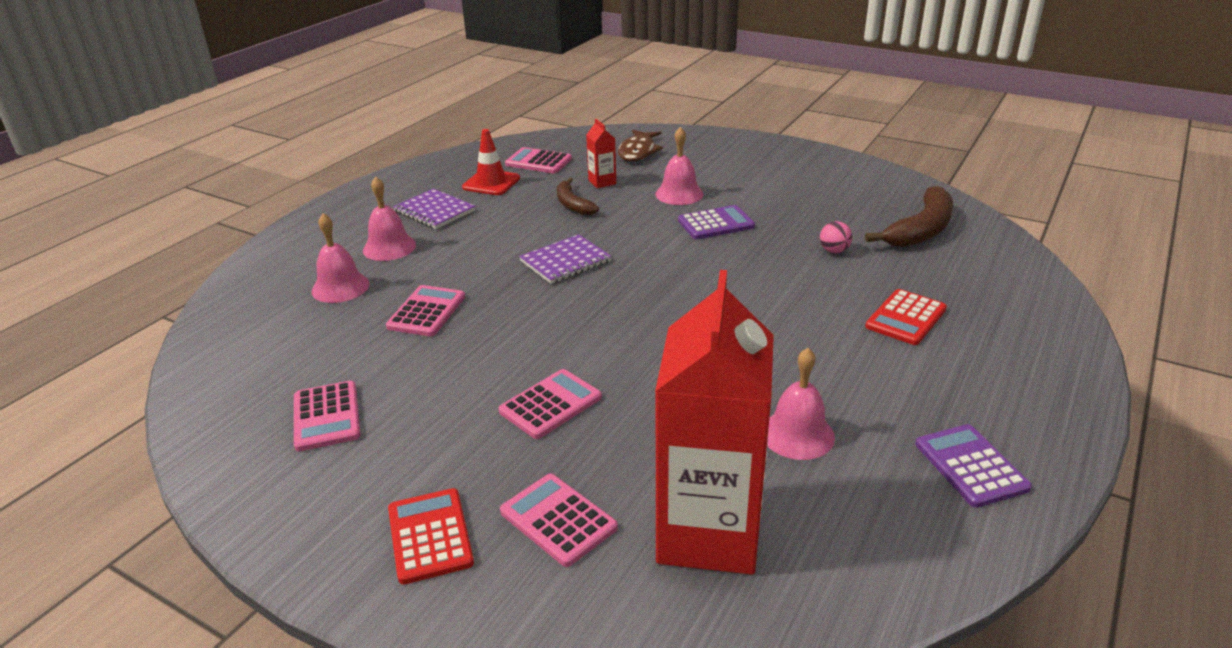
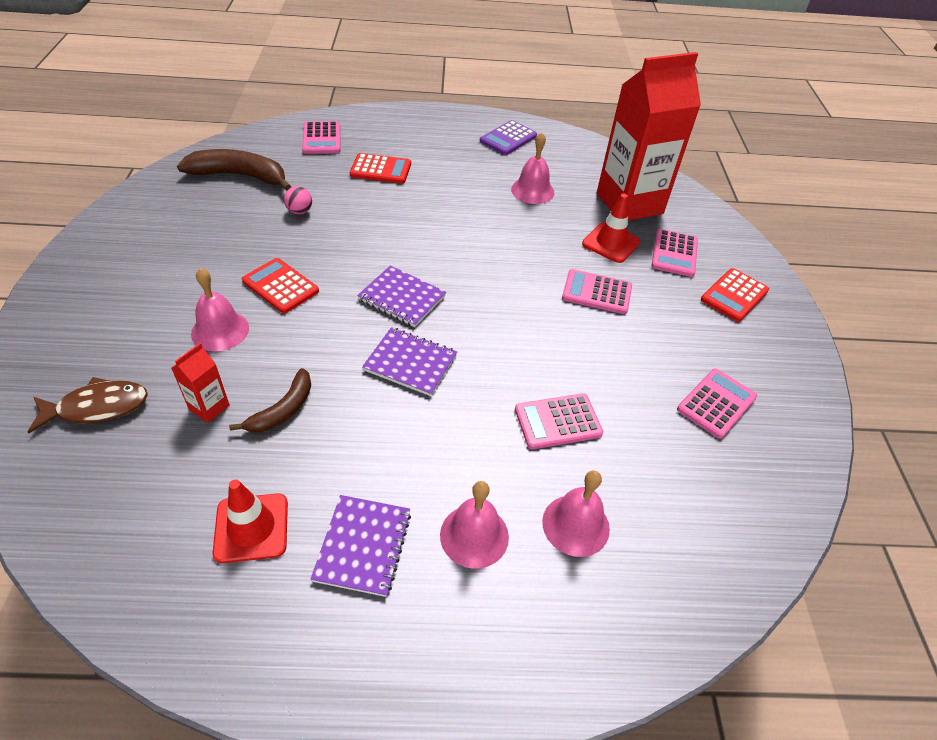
camera: 125 degrees left, 15 degrees up
(538, 162) = (159, 507): pink calculator -> pink calculator (321, 138)
(628, 461) = (611, 243): none -> red traffic cone
(651, 276) = (402, 298): none -> purple notebook
(716, 223) = (280, 286): purple calculator -> red calculator

